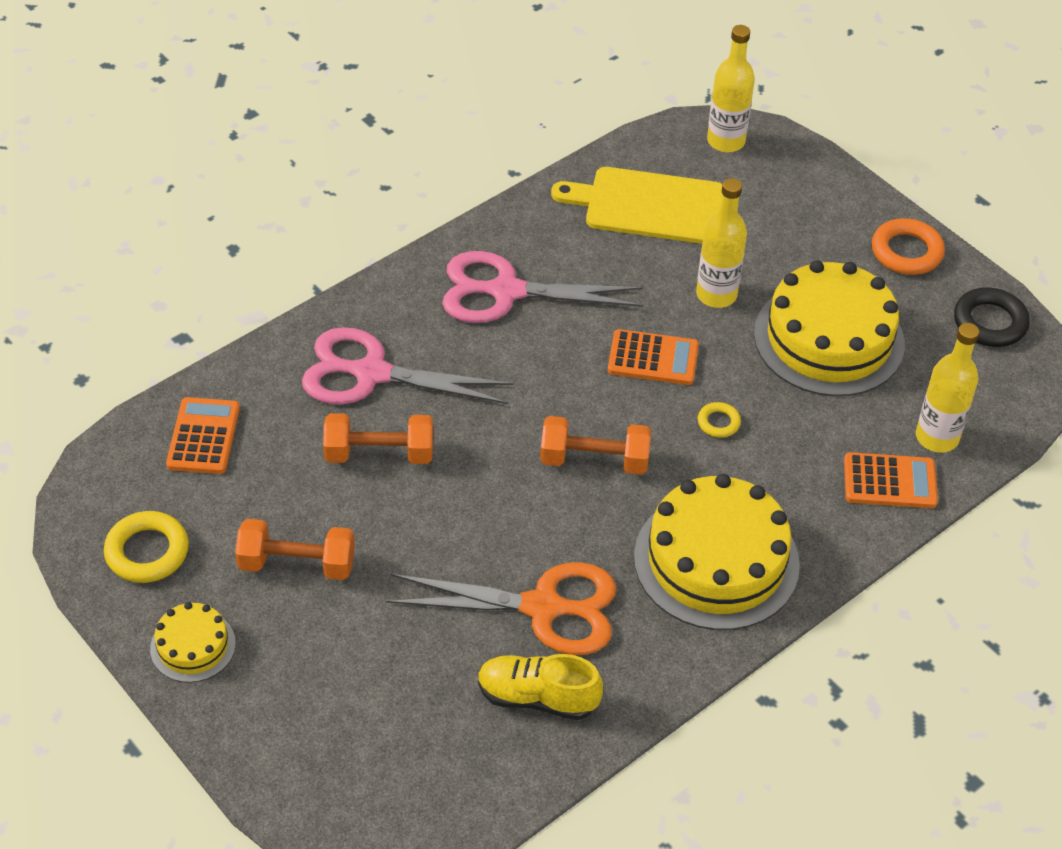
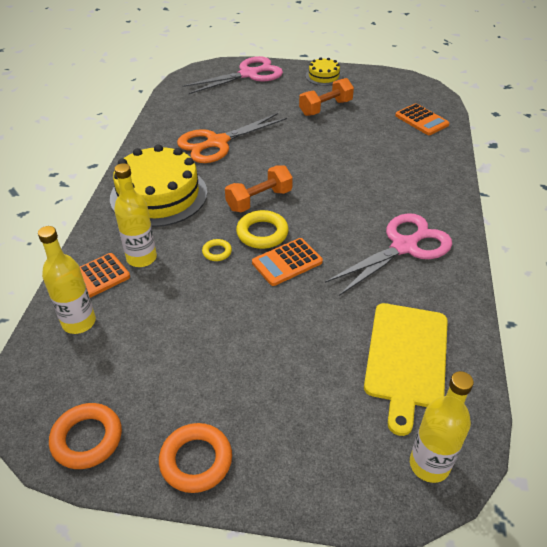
camera: 140 degrees right, 5 degrees down
(147, 552) = (378, 86): yellow ring -> yellow ring (262, 233)
(371, 374) = (401, 174): pink scissors -> pink scissors (248, 74)
(379, 454) = (351, 151): orange dumbbell -> none
(537, 698) = (188, 120): yellow shoe -> none
(649, 206) = (406, 358): yellow cutting board -> yellow cutting board turned 135 degrees clockwise
(716, 295) = (294, 324): yellow bottle -> yellow bottle (141, 258)
(829, 339) = (197, 343): yellow cake -> none
(990, 322) = (87, 439): black ring -> orange ring

